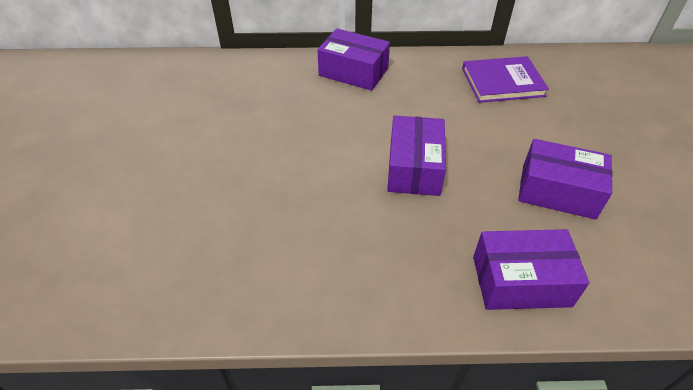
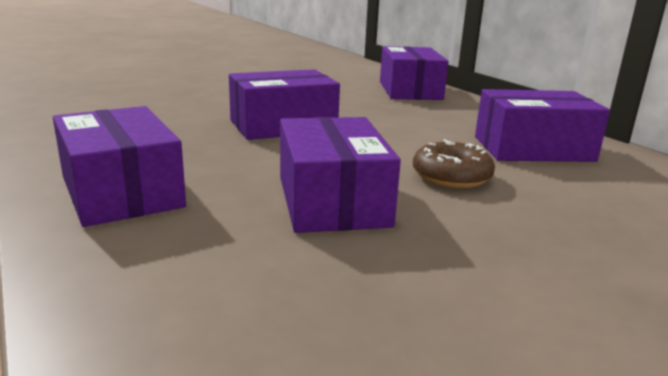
camera: 60 degrees right, 25 degrees down
(502, 82) = (533, 149): purple book -> purple box
(536, 133) = (451, 177): none -> brown donut

